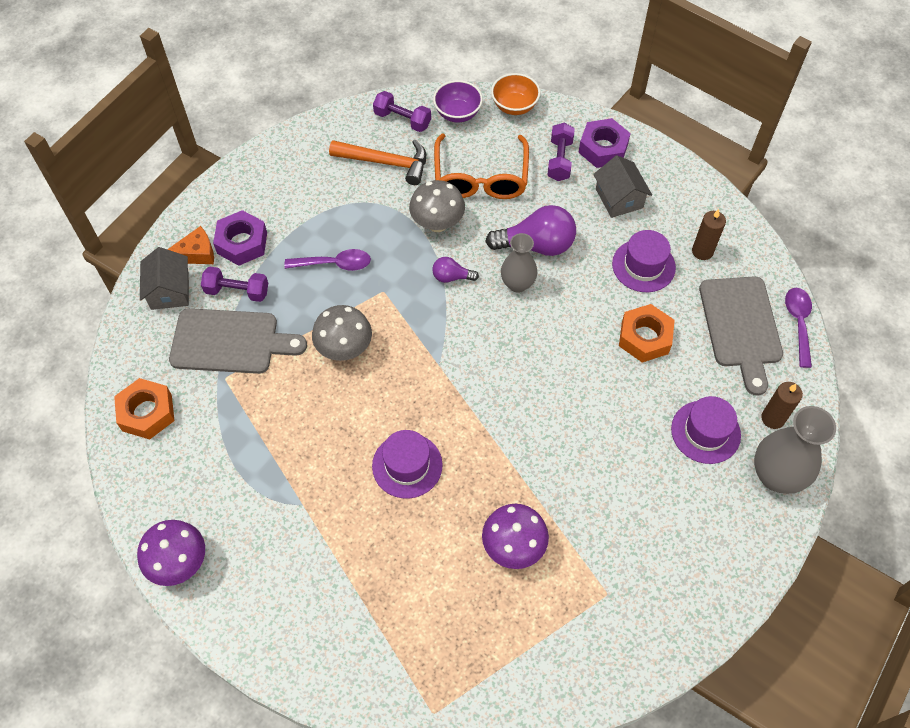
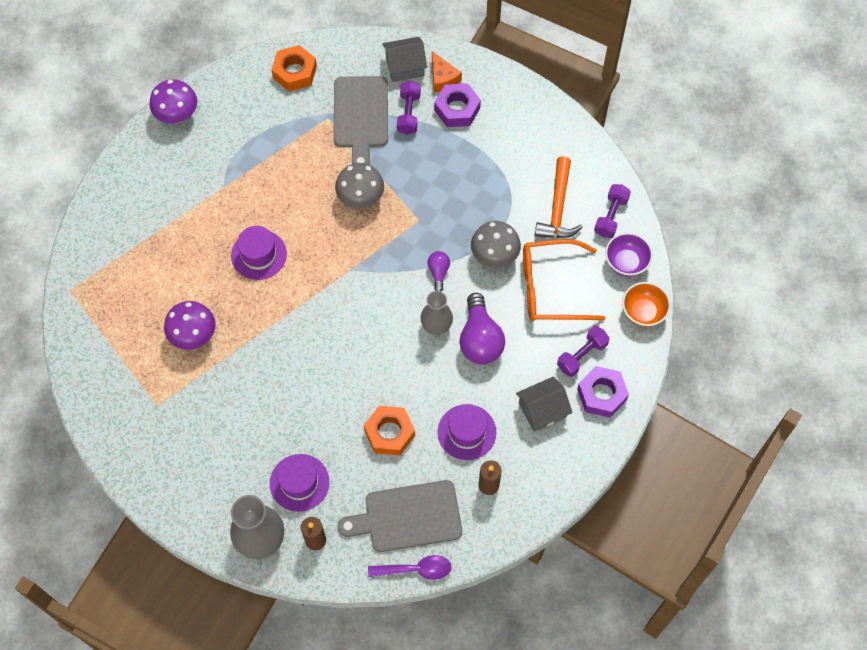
camera: 85 degrees right, 5 degrees up
(334, 264) = (443, 180): purple spoon -> none
(559, 160) = (582, 355): purple dumbbell -> purple dumbbell turned 45 degrees counterclockwise

